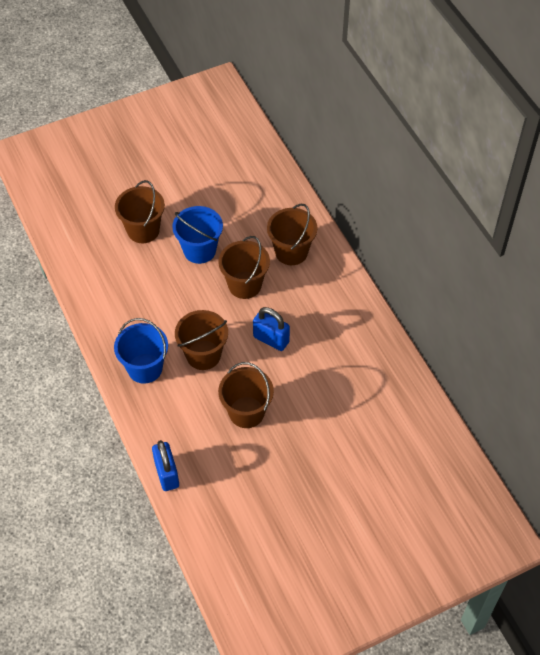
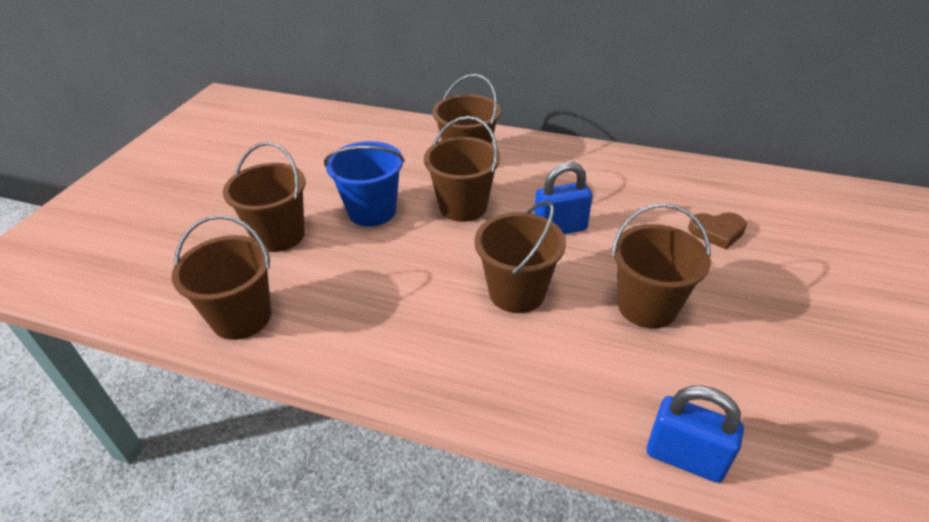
camera: 45 degrees left, 15 degrees down
(84, 268) = (241, 317): none -> brown bucket
(145, 368) = (470, 360): blue bucket -> none
(342, 410) = (717, 232): none -> brown heart

